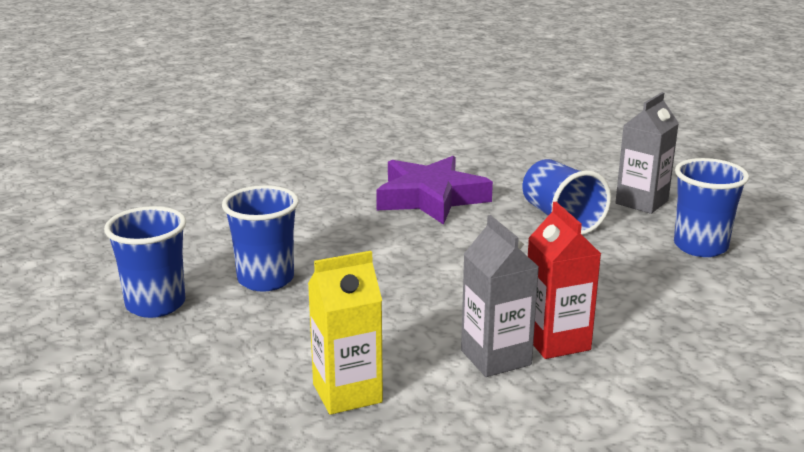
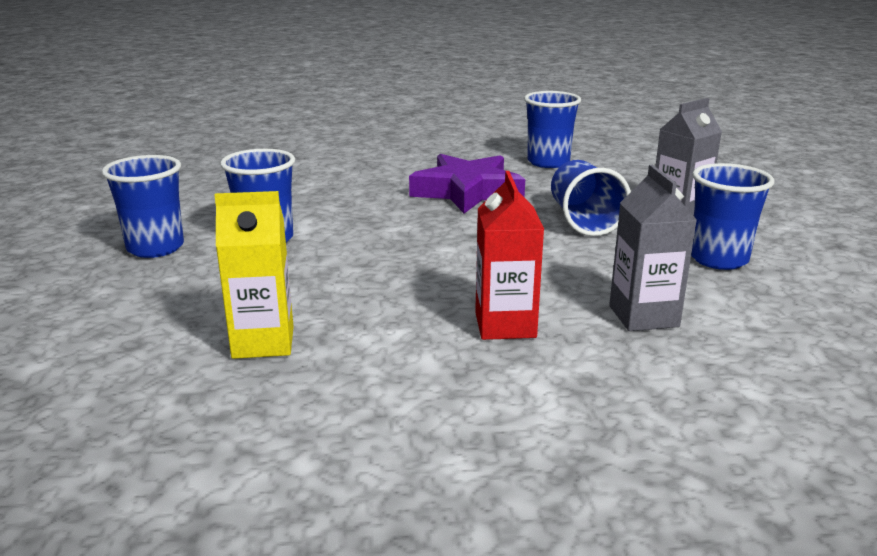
camera: 15 degrees right, 0 degrees up
(488, 153) = (548, 162): none -> blue cup
(496, 358) = (432, 331): grey carton -> grey carton (643, 316)

